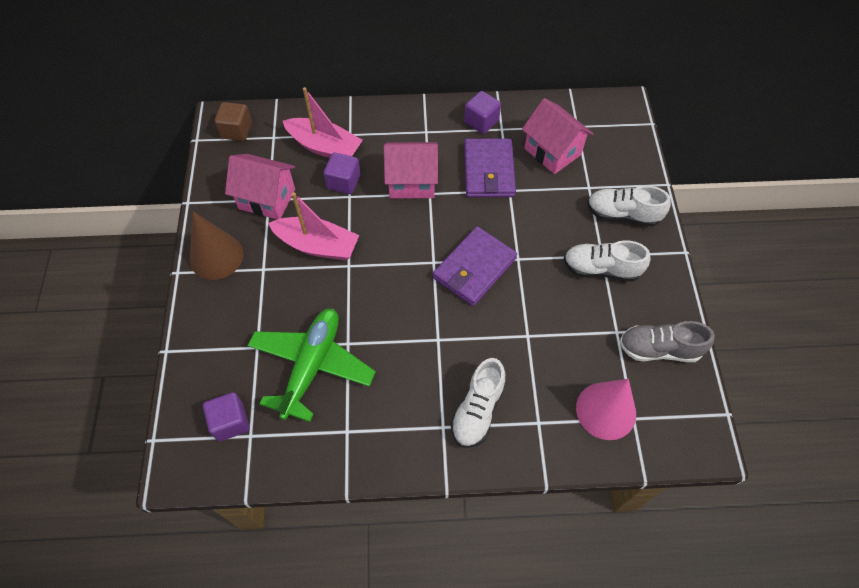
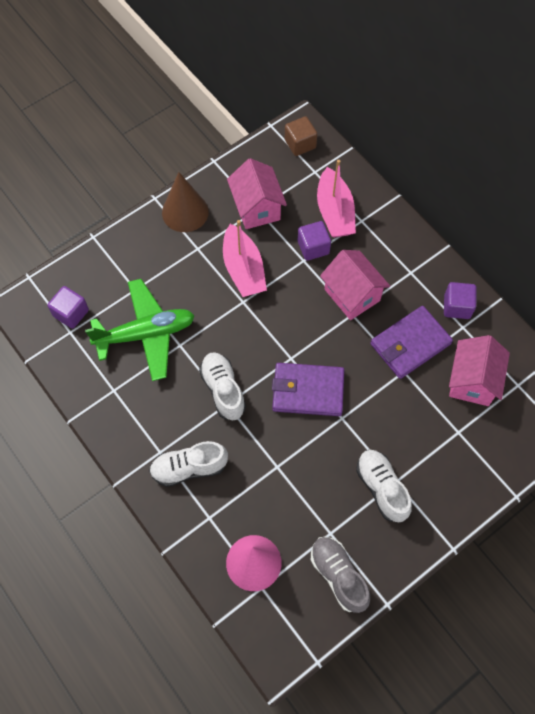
camera: 55 degrees right, 5 degrees up
(622, 214) = (451, 475): white shoe -> white shoe (223, 390)

